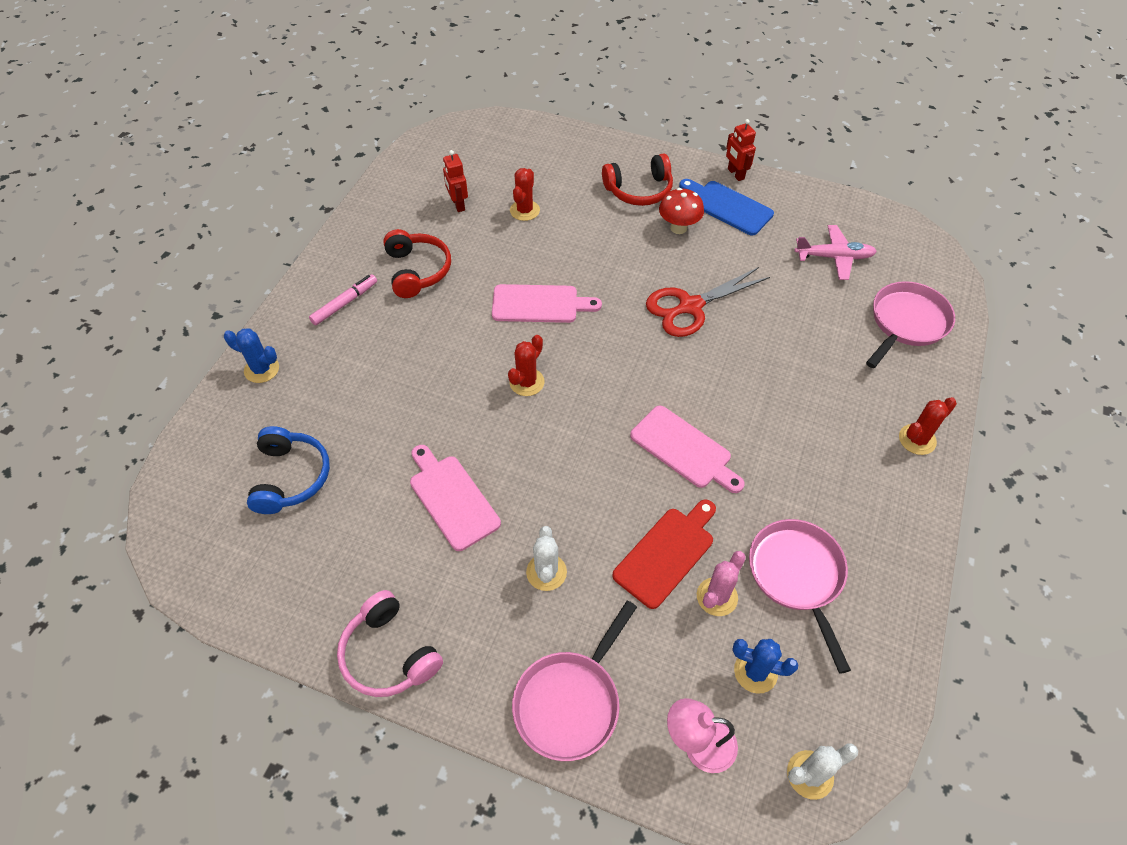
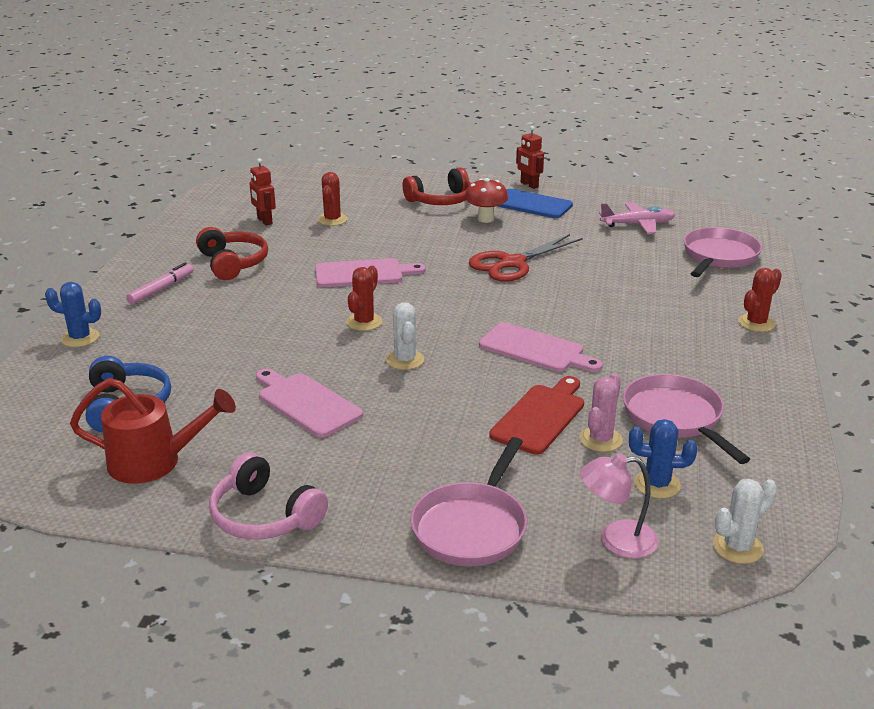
camera: 10 degrees left, 25 degrees down
(305, 562) = (155, 462): none -> red watering can
(546, 572) = (420, 441): white cactus -> white cactus (405, 360)

